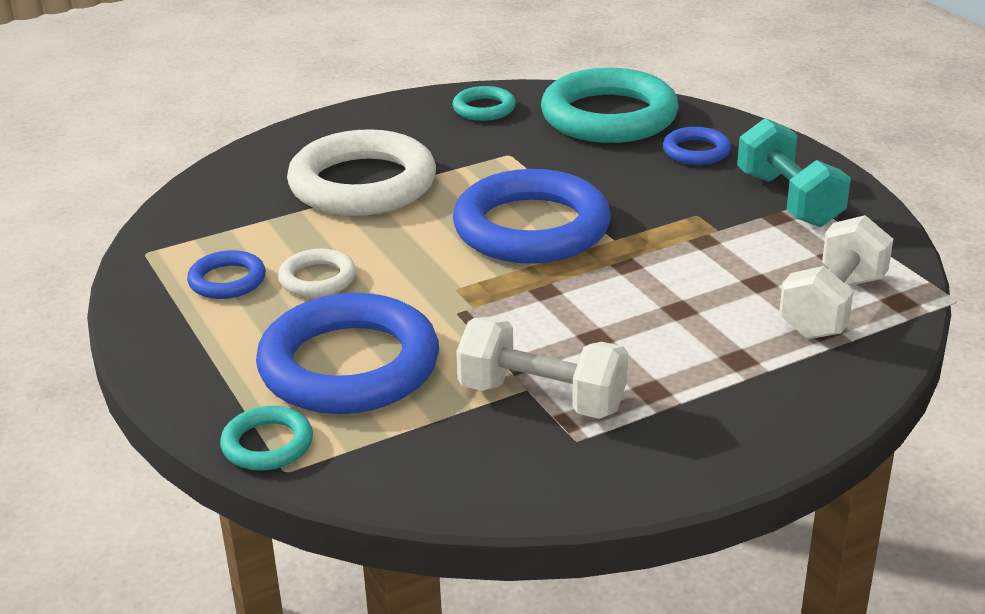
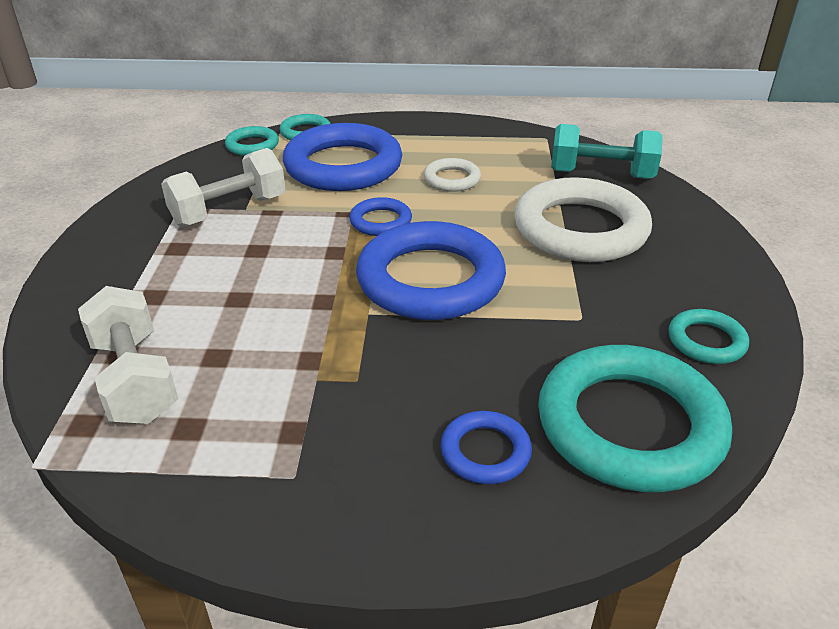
camera: 120 degrees right, 5 degrees up
(227, 280) = (482, 153): blue ring -> blue ring (380, 221)
(352, 473) = (252, 145): none -> turquoise ring
(789, 200) = (315, 464): turquoise dumbbell -> turquoise dumbbell (601, 174)

